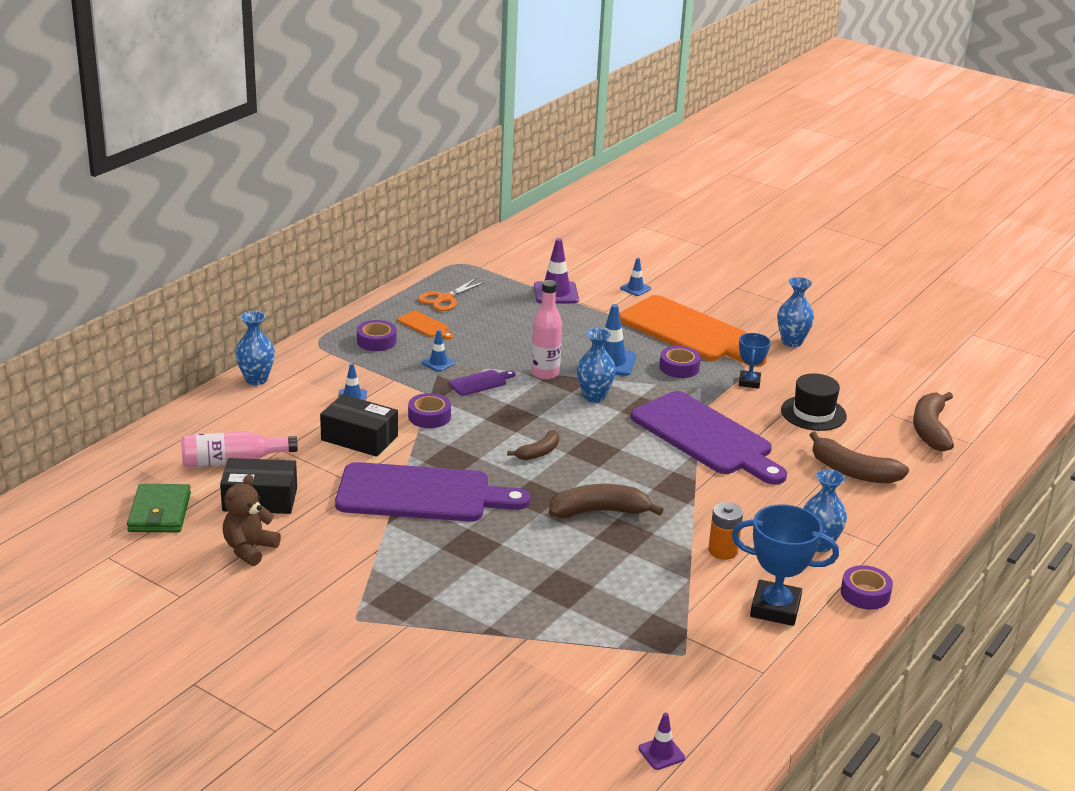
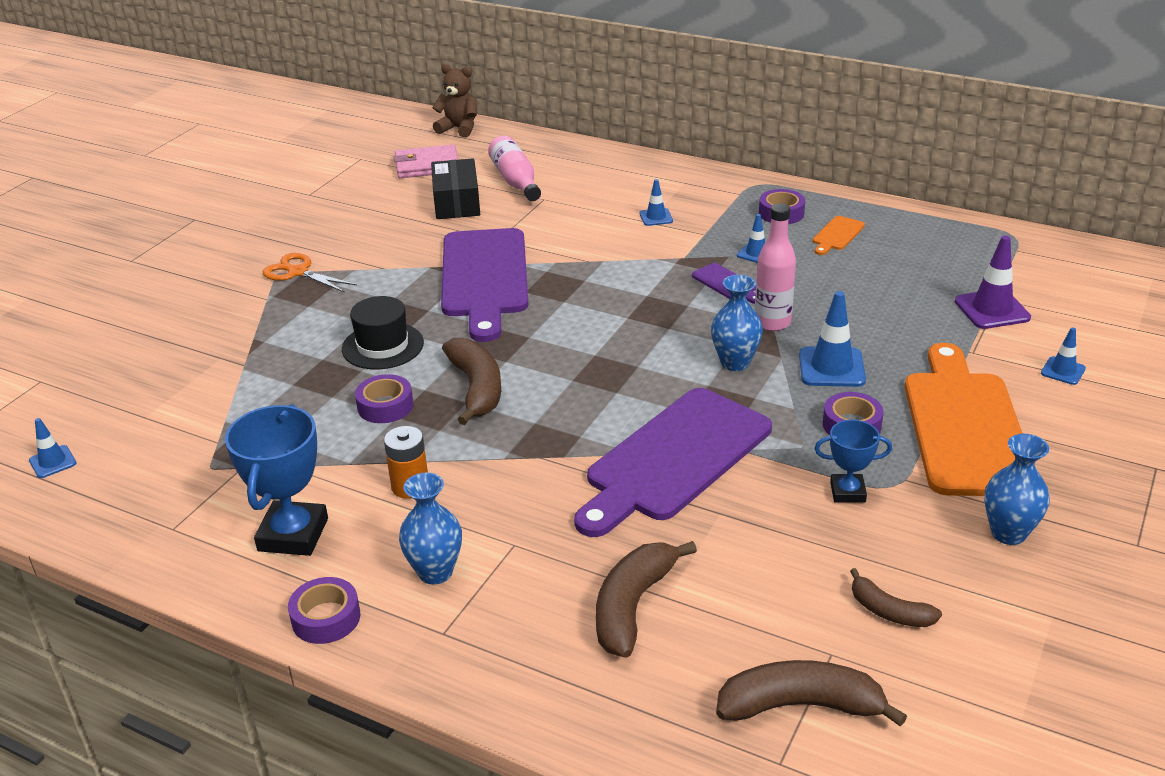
camera: 85 degrees right, 5 degrees up
(159, 512) = (427, 165): green wallet -> pink wallet
(249, 549) = (378, 210): brown teddy bear -> brown teddy bear (459, 129)
(256, 379) = (665, 167): blue vase -> none
(359, 438) = (578, 232): black box -> none
(429, 416) = (637, 263): purple tape -> purple tape (385, 406)
(445, 299) = (912, 238): orange scissors -> orange scissors (298, 272)
(539, 452) = (589, 337): brown banana -> brown banana (889, 611)
(661, 753) = (53, 462): purple traffic cone -> blue traffic cone
(688, 332) = (965, 427): orange cutting board -> orange cutting board turned 150 degrees clockwise
(813, 413) = (788, 561): black hat -> black hat (382, 346)

